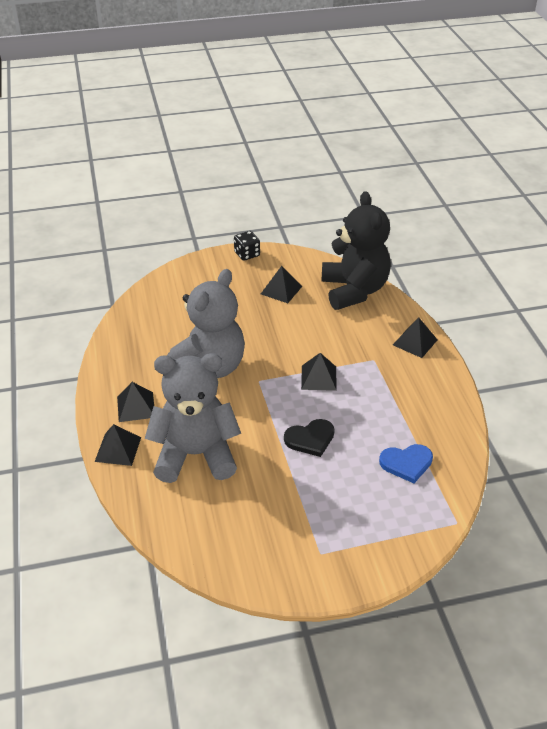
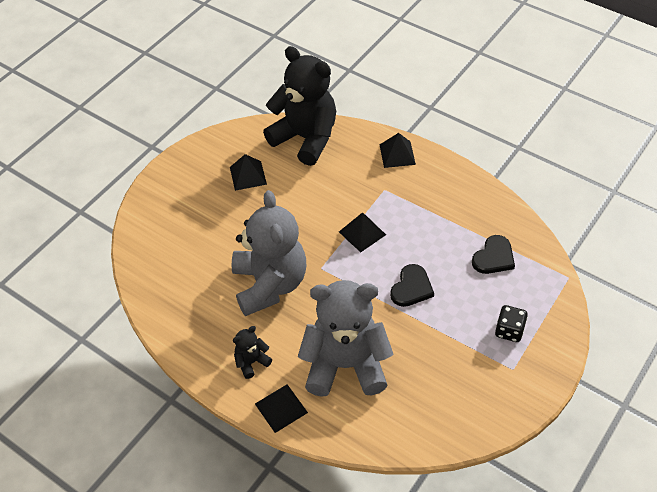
camera: 40 degrees left, 10 degrees up
(136, 406) = (251, 362): black pyramid -> black teddy bear
(195, 455) = (345, 365): grey teddy bear -> grey teddy bear turned 45 degrees clockwise
(247, 254) = (181, 160): black dice -> black dice (509, 331)
(406, 463) = (494, 257): blue heart -> black heart

